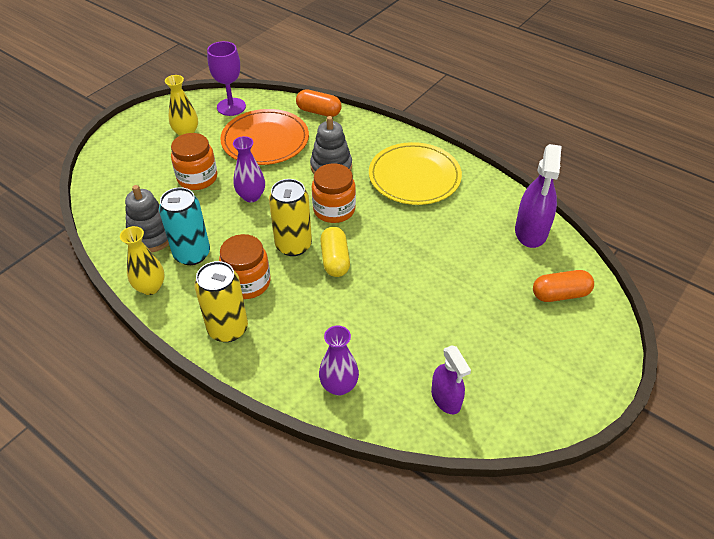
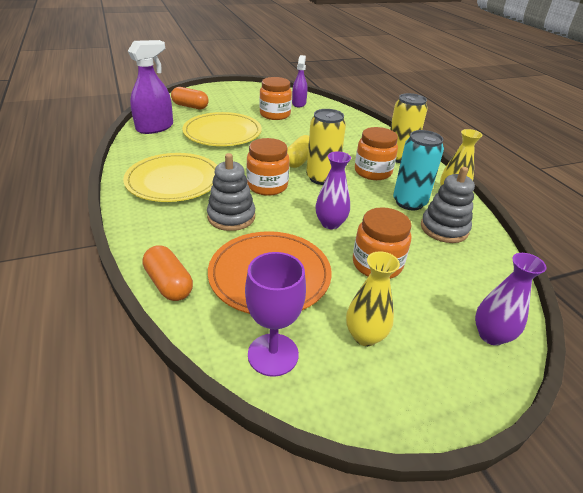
camera: 150 degrees left, 10 degrees down
(339, 386) = (347, 121): purple vase -> purple vase (491, 335)
(445, 341) = (275, 114): none -> orange jar
(458, 262) = (222, 133): none -> yellow plate

